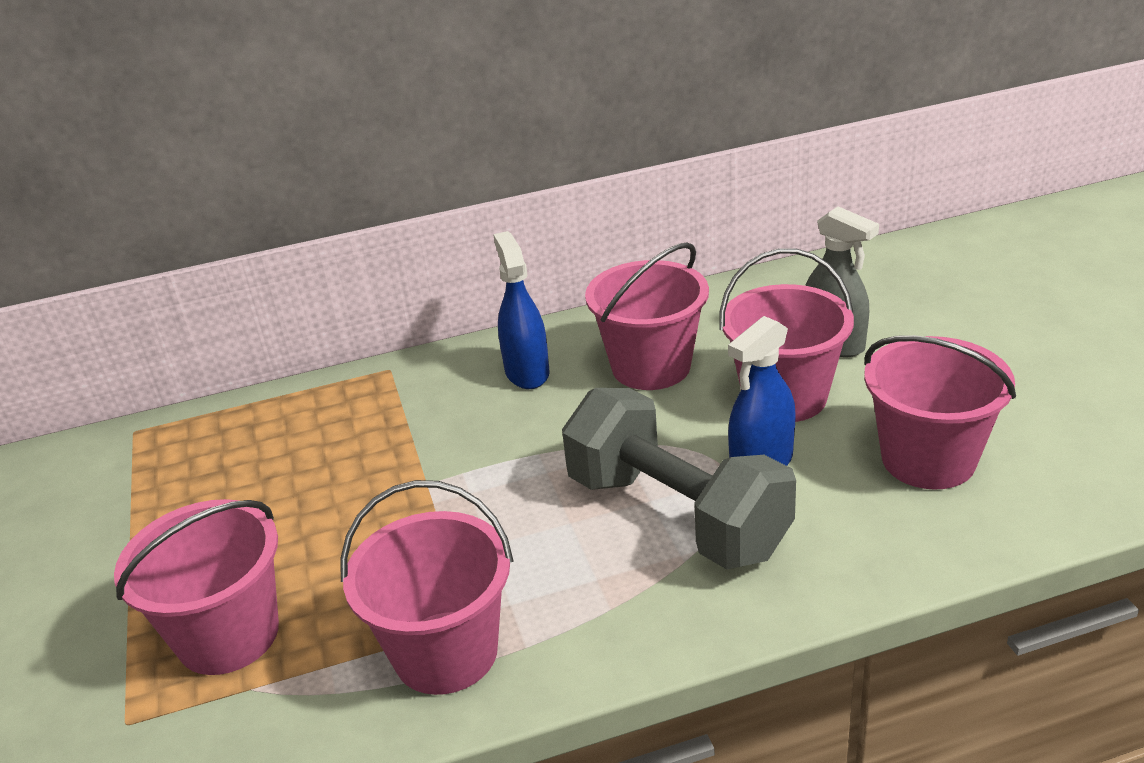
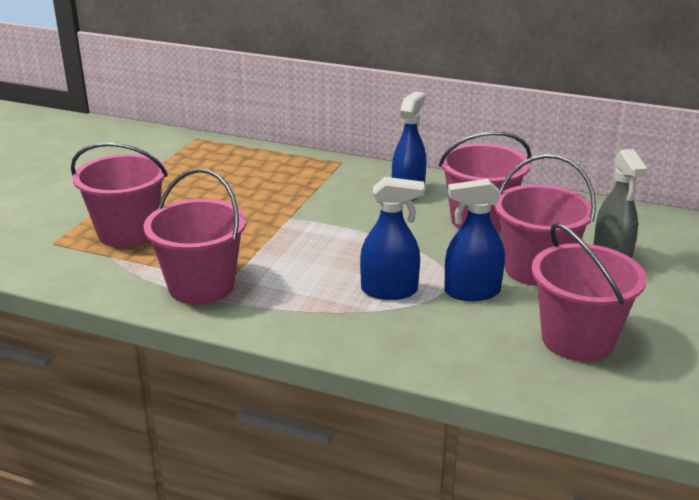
camera: 35 degrees right, 5 degrees down
(676, 515) = (389, 290): grey dumbbell -> blue spray bottle

